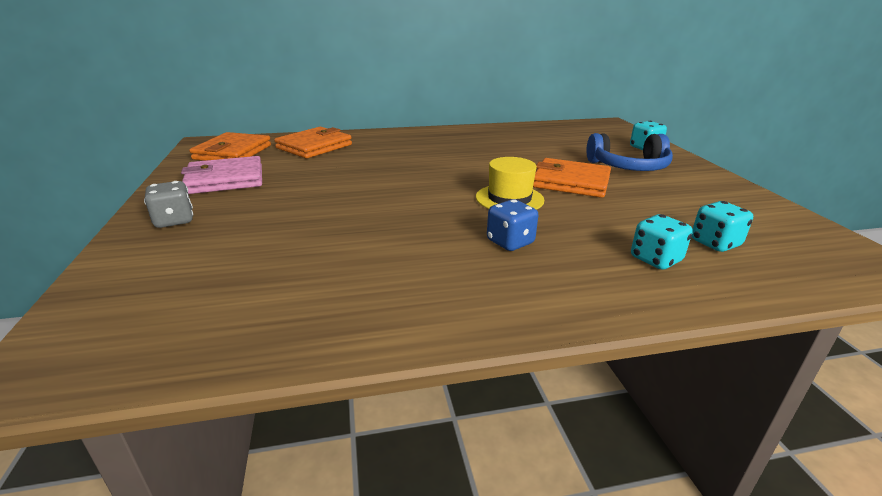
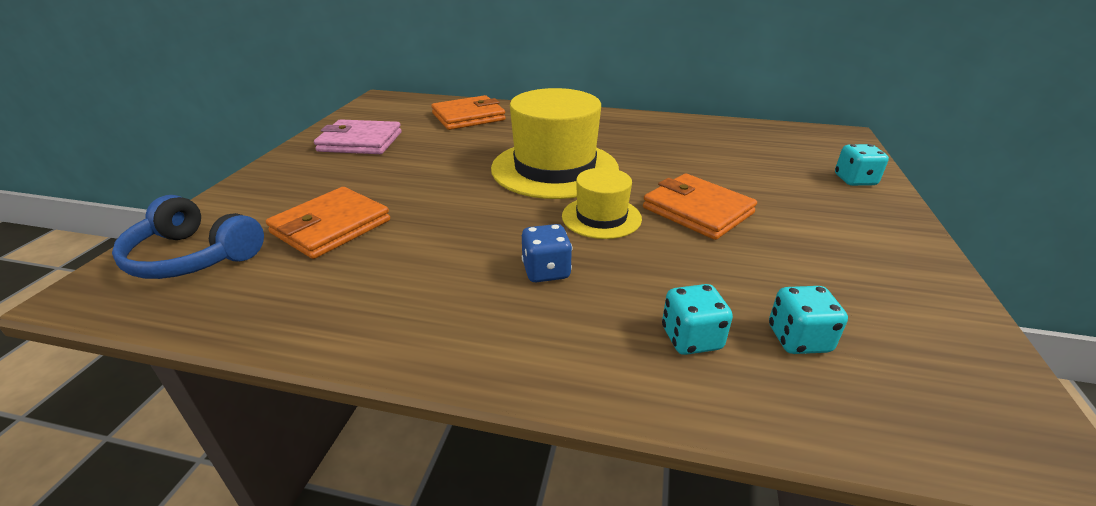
camera: 25 degrees right, 5 degrees up
(174, 220) = (286, 177): grey dice -> none
(233, 152) = (393, 112): orange wallet -> orange wallet (331, 227)
(435, 172) = (554, 168): none -> yellow hat
(629, 167) = (799, 204): blue headphones -> blue headphones (193, 257)

